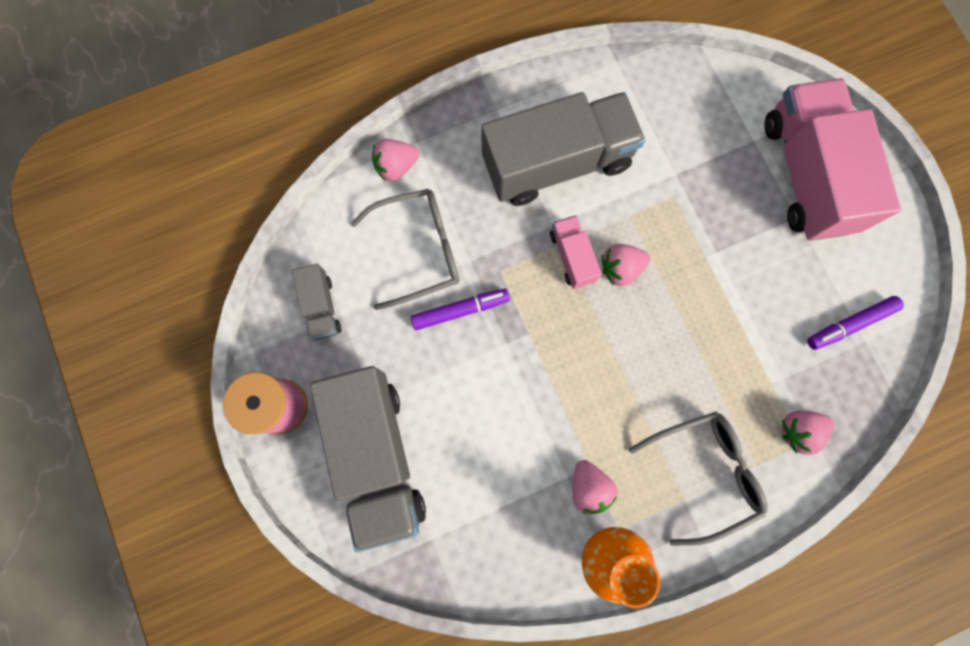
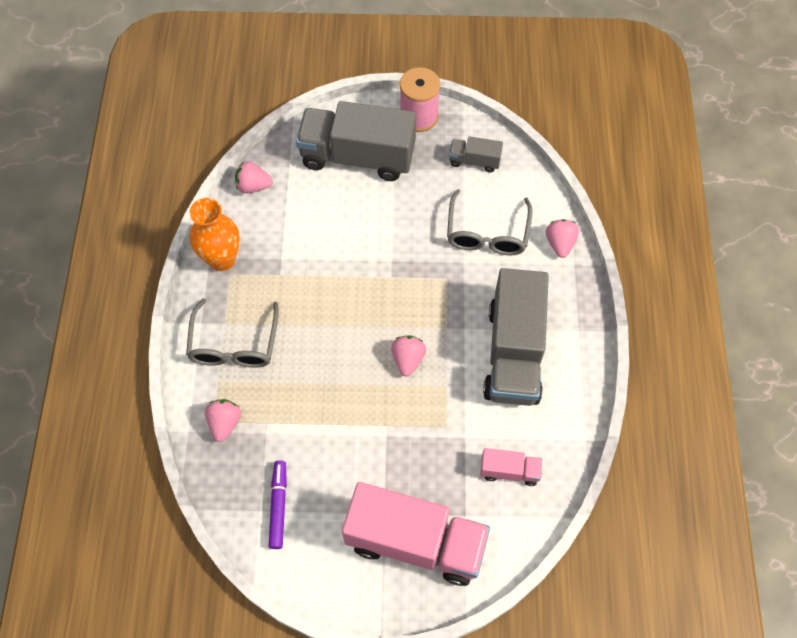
camera: 115 degrees right, 15 degrees down
(460, 310) = (430, 241): purple marker -> none
(572, 257) = (433, 330): pink truck -> pink truck (509, 471)
(589, 487) = (267, 268): pink strawberry -> pink strawberry (253, 186)

